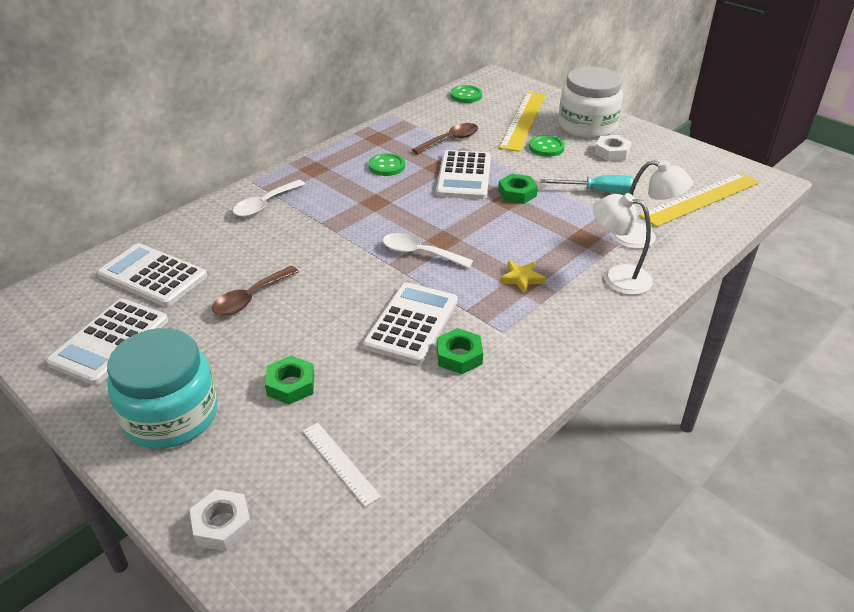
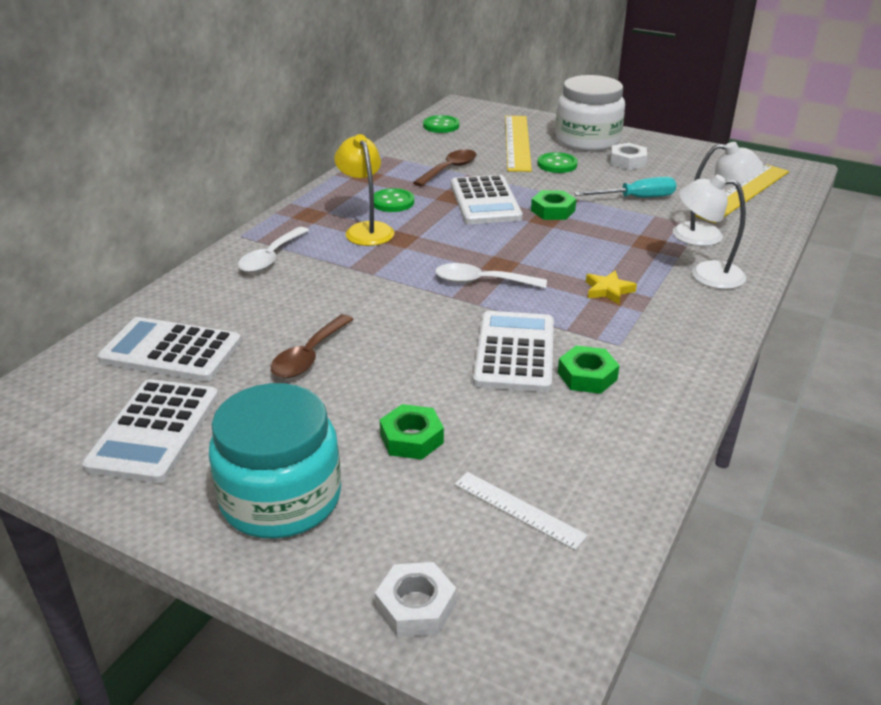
camera: 15 degrees left, 5 degrees down
(352, 189) = (366, 229): none -> yellow lamp

